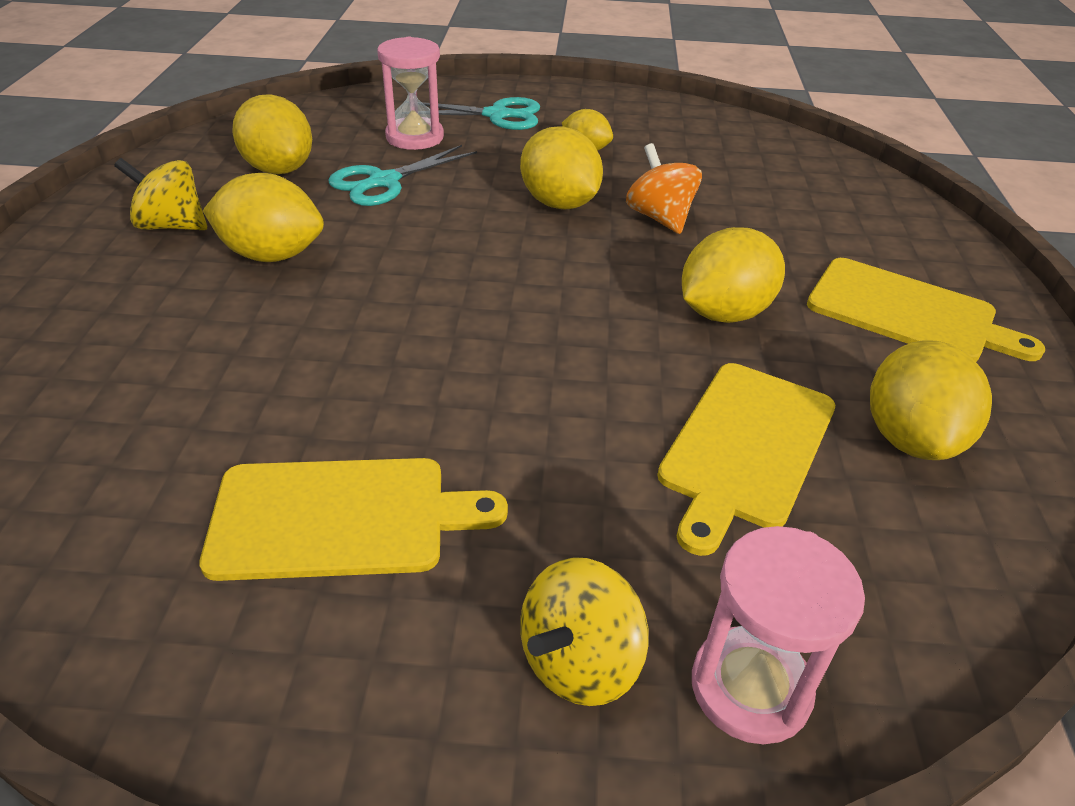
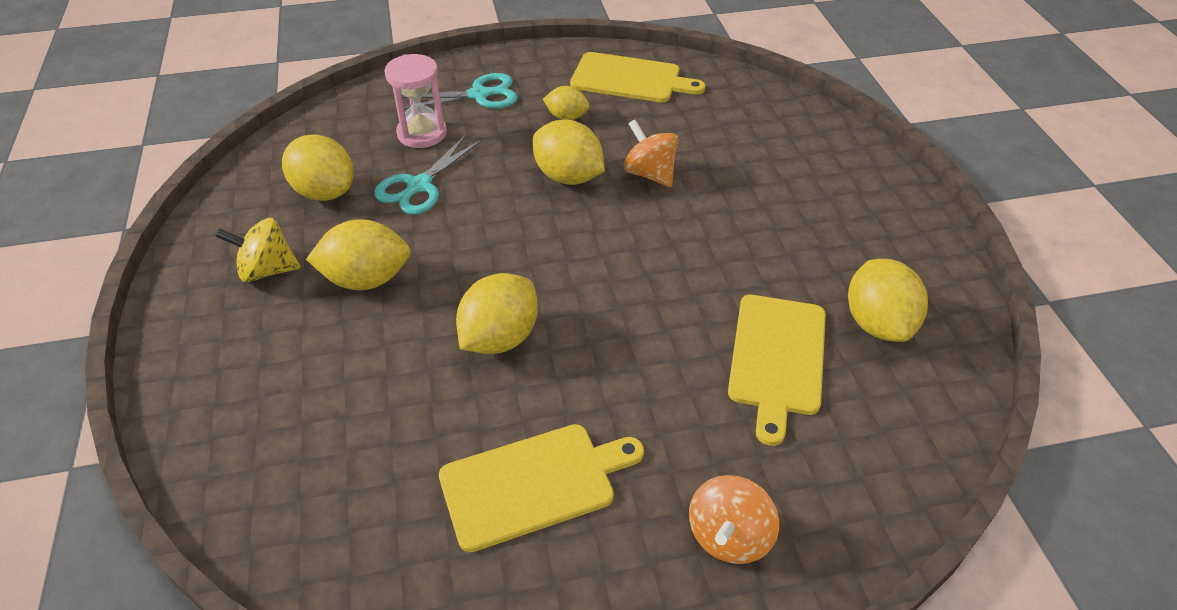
camera: 15 degrees left, 5 degrees up
(579, 661) = (729, 536): yellow spinning top -> orange spinning top
(724, 313) = (726, 251): yellow lemon -> yellow lemon (500, 338)
(750, 687) = (833, 523): pink hourglass -> none
(908, 312) = (850, 220): yellow cutting board -> yellow cutting board (630, 79)

